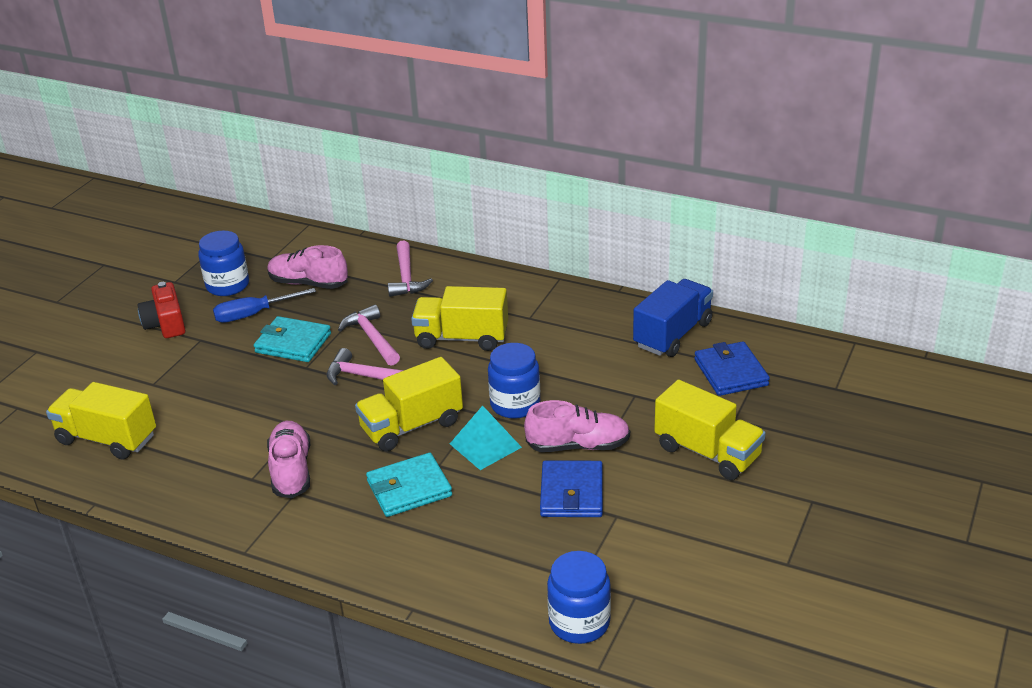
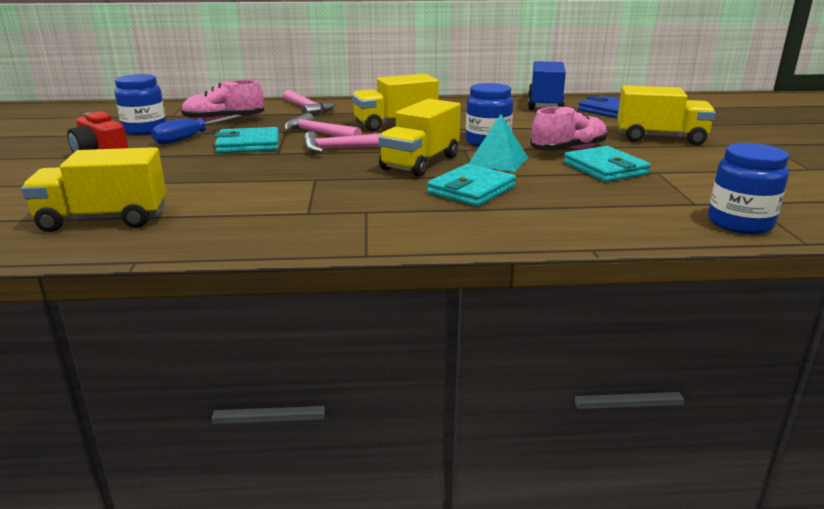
camera: 30 degrees left, 10 degrees down
(291, 470) = (343, 201): pink shoe -> none
(572, 493) = (605, 168): blue wallet -> turquoise wallet

